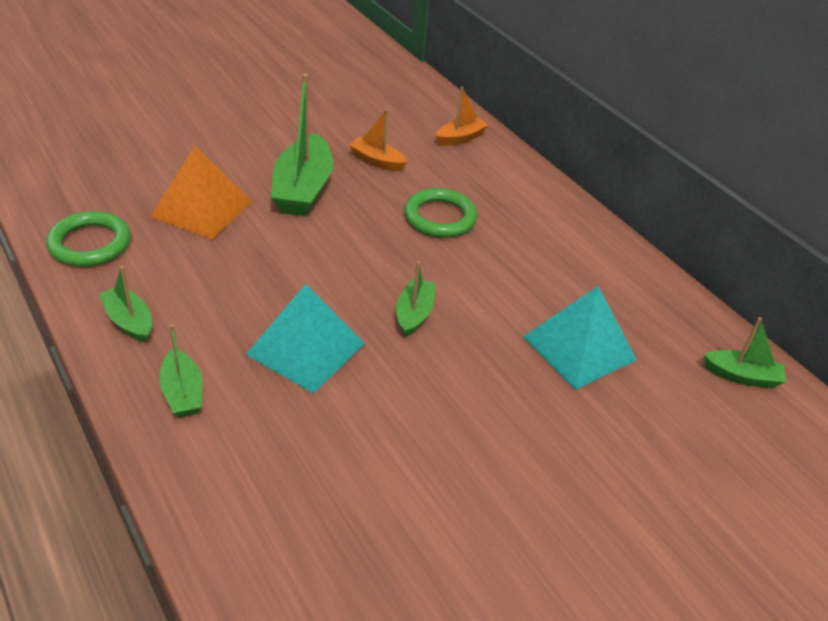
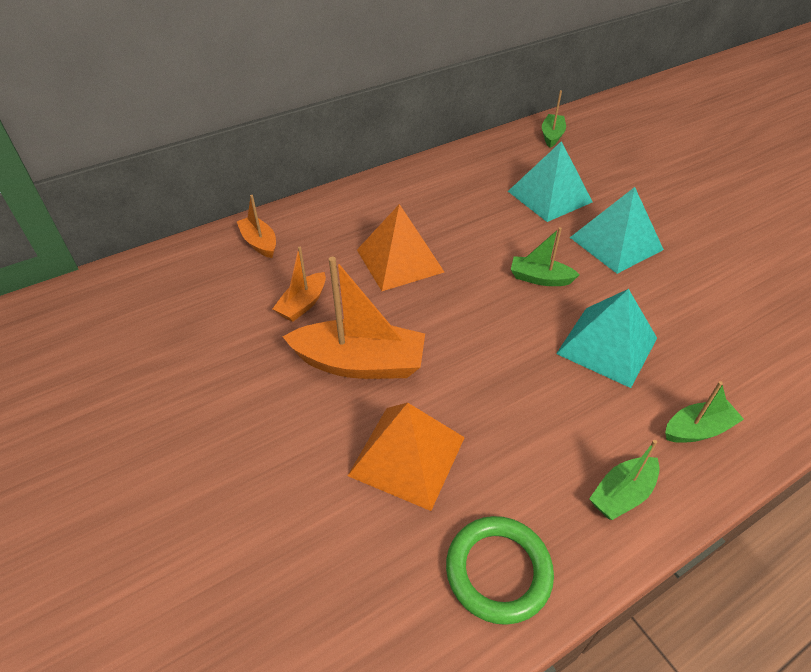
camera: 85 degrees left, 5 degrees up
(303, 189) = (360, 363): green boat -> orange boat
(440, 217) = (399, 260): green ring -> orange pyramid
(485, 394) = (616, 243): none -> turquoise pyramid

